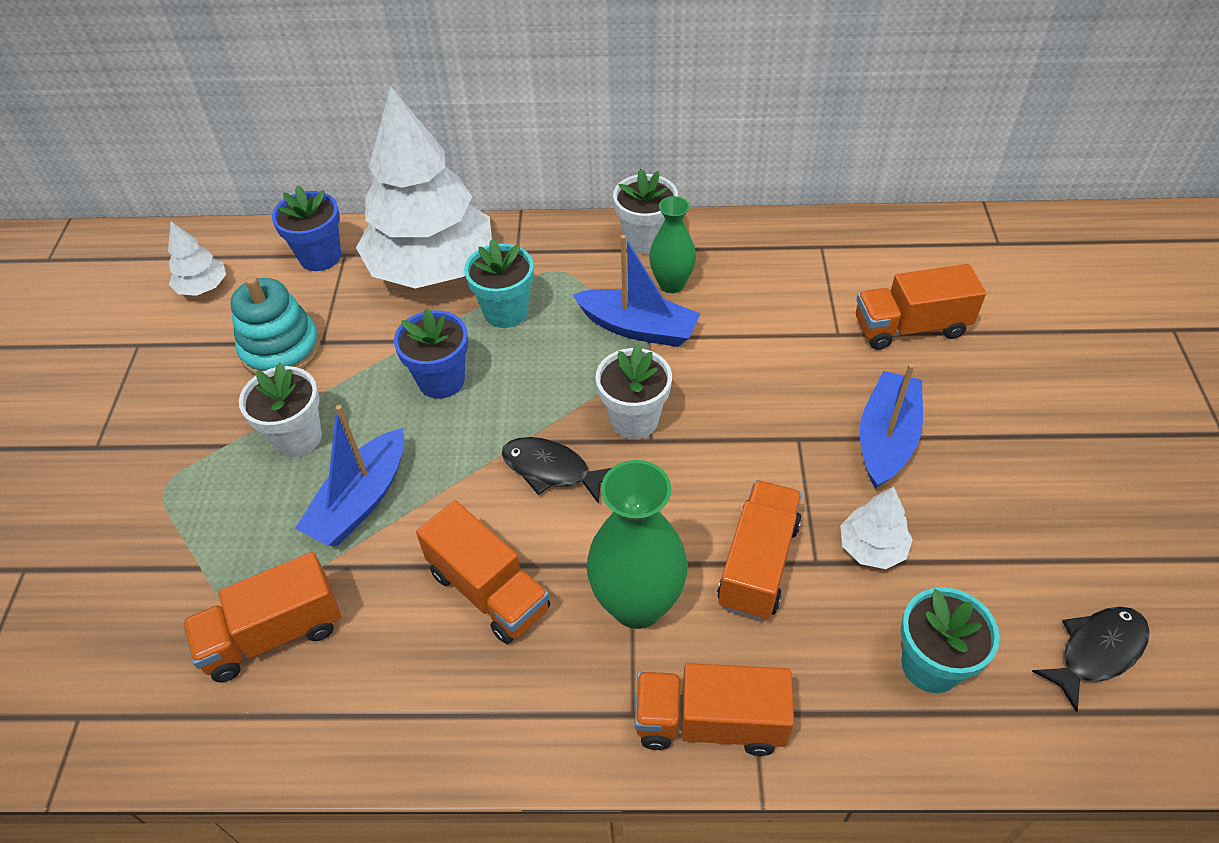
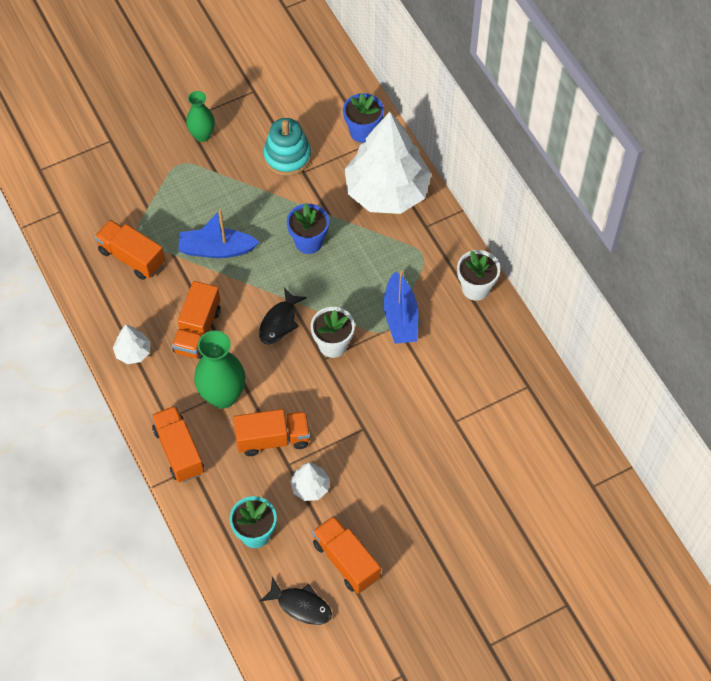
camera: 60 degrees right, 10 degrees up
(203, 287) = (308, 92): white tree -> white tree (133, 352)
(297, 437) = (237, 200): white flower pot -> none
(506, 312) = (375, 246): turquoise flower pot -> none
(551, 470) = (279, 322): black fish -> black fish turned 150 degrees counterclockwise
(671, 284) = (446, 318): green vase -> green vase (202, 135)
(886, 439) = (387, 471): blue boat -> none
(910, 327) = (483, 458): orange truck -> orange truck (346, 560)

